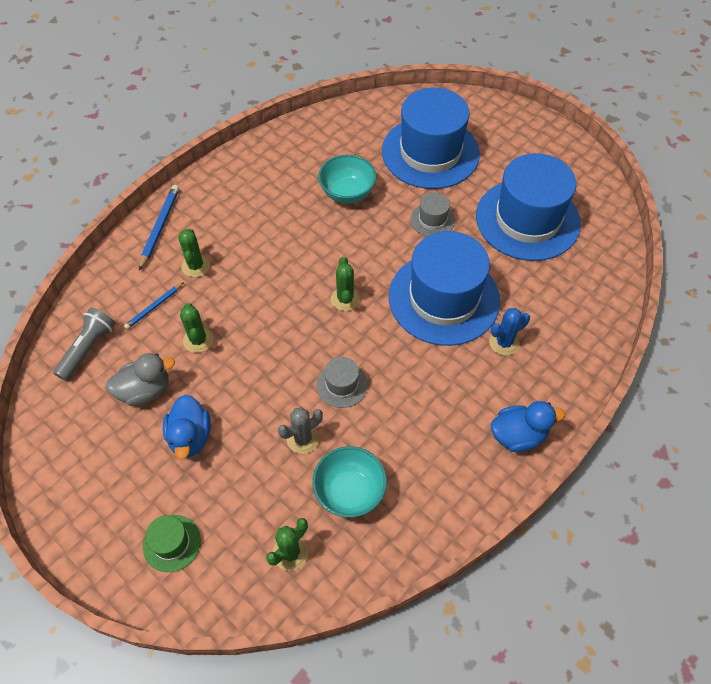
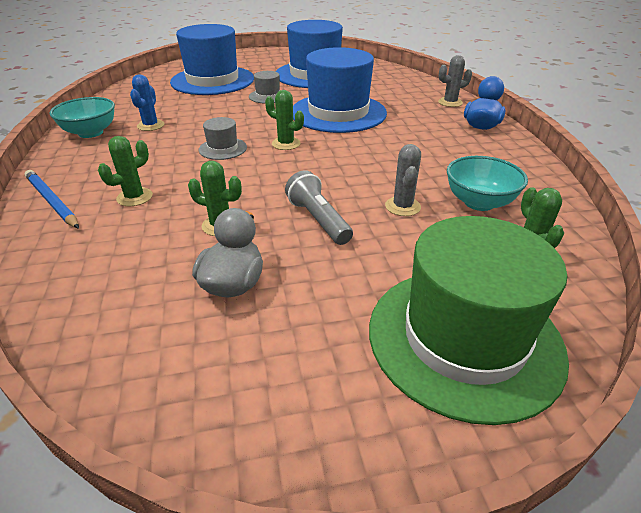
camera: 55 degrees left, 20 degrees down
(88, 348) = (111, 311): grey flashlight -> grey flashlight (318, 220)
(154, 307) = (138, 239): blue pencil -> none
(172, 543) = (464, 338): green hat -> green hat, size x2.32
(190, 437) = (332, 272): blue duck -> none
(196, 266) = (134, 197): green cactus -> green cactus turned 75 degrees counterclockwise
(342, 385) = (366, 171): grey hat -> grey hat (223, 148)
(347, 193) = (191, 113): turquoise bowl -> turquoise bowl (90, 133)
(504, 342) = (400, 108): blue cactus -> blue cactus (150, 125)
(561, 381) = (450, 102): none -> grey cactus

